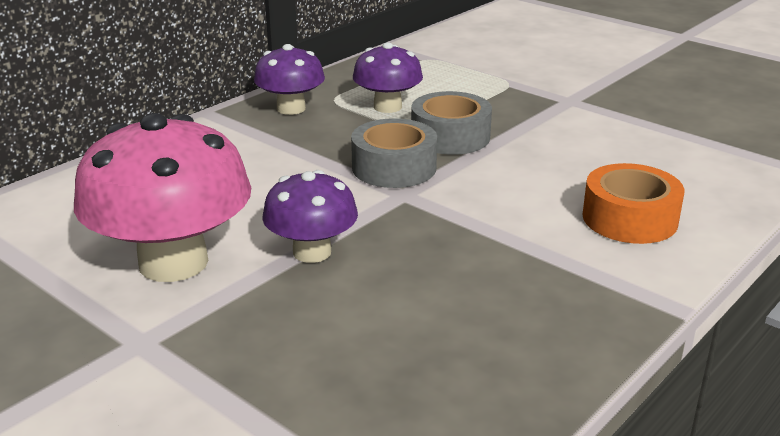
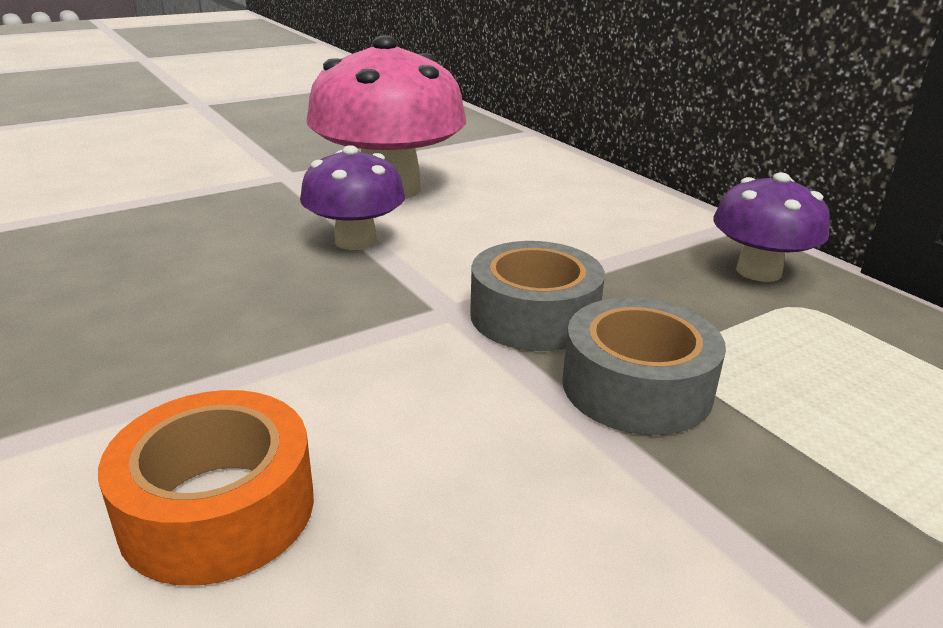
camera: 105 degrees right, 0 degrees up
(387, 107) = (776, 349): purple mushroom -> none

